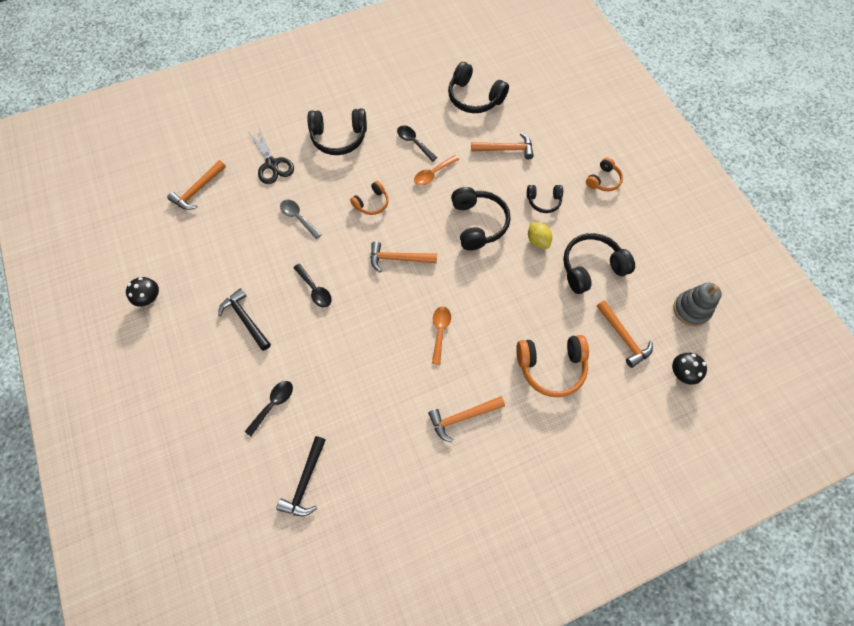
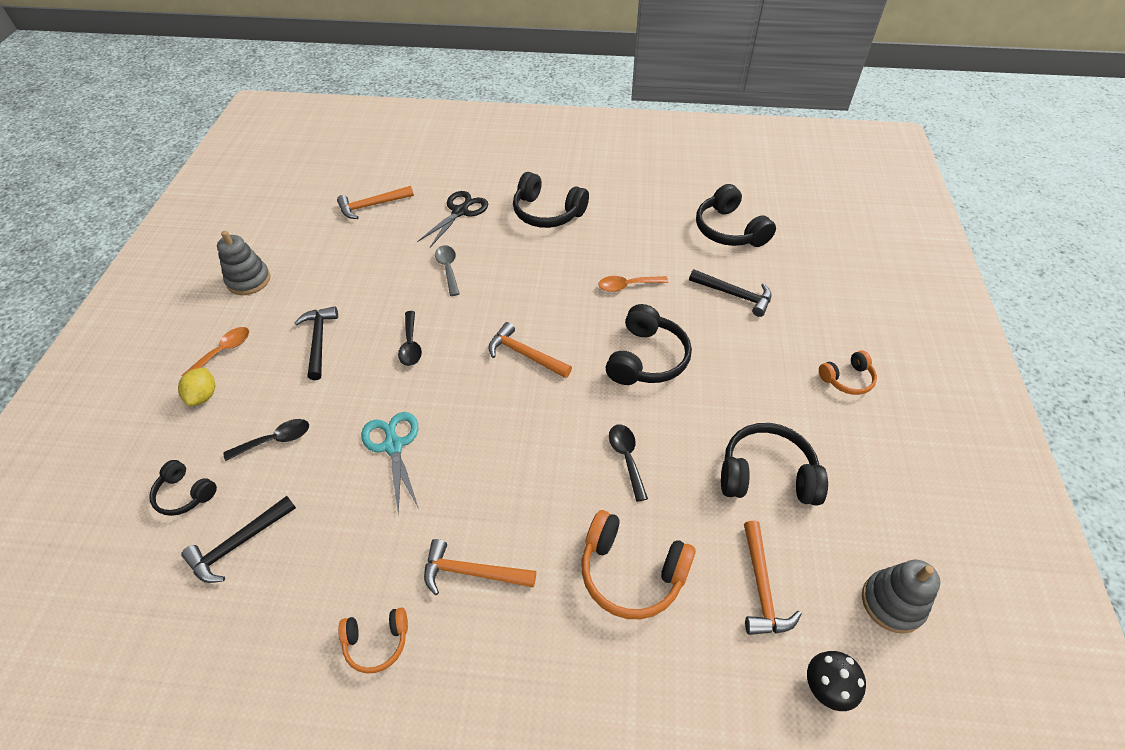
camera: 30 degrees right, 15 degrees down
(150, 298) = (249, 280): black mushroom -> grey stacking toy
(272, 164) = (460, 211): black scissors -> black scissors turned 150 degrees counterclockwise
(356, 365) = (393, 445): none -> turquoise scissors
(372, 203) = (536, 287): orange headphones -> orange headphones (376, 642)
(414, 142) = (627, 247): black spoon -> black spoon (626, 458)
(440, 331) = (516, 456): orange spoon -> orange spoon (223, 352)
(506, 149) = (734, 295): orange hammer -> black hammer
(537, 241) = (711, 410): yellow lemon -> yellow lemon (203, 396)
(543, 201) = (748, 369): black headphones -> black headphones (185, 494)

